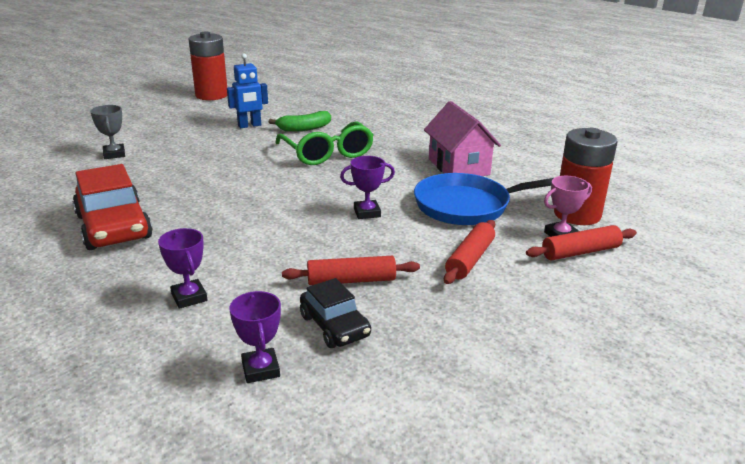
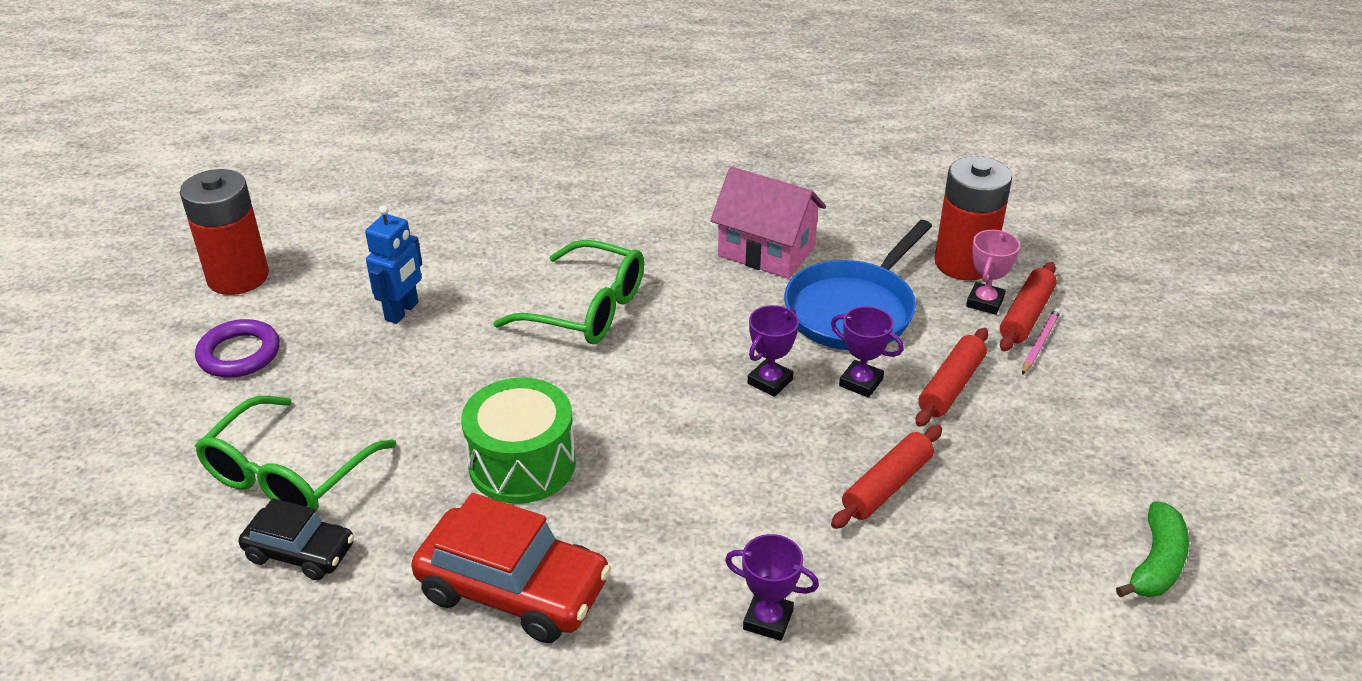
camera: 40 degrees left, 10 degrees up
(114, 154) = (288, 474): grey trophy -> green glasses
(168, 115) = (239, 354): none -> purple ring
(199, 190) = (522, 464): none -> green drum
(260, 369) = (962, 647): purple trophy -> purple trophy (861, 382)
(304, 128) = (488, 278): green banana -> green banana (1156, 563)
(334, 326) = (951, 552): black car -> black car (300, 552)
(470, 259) = (951, 386): red rolling pin -> red rolling pin turned 45 degrees clockwise
(568, 267) = (1039, 343): none -> pink pencil

